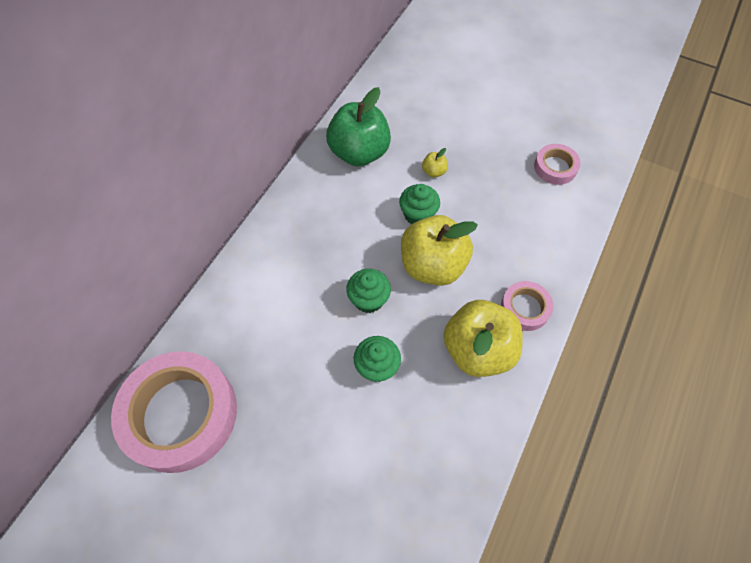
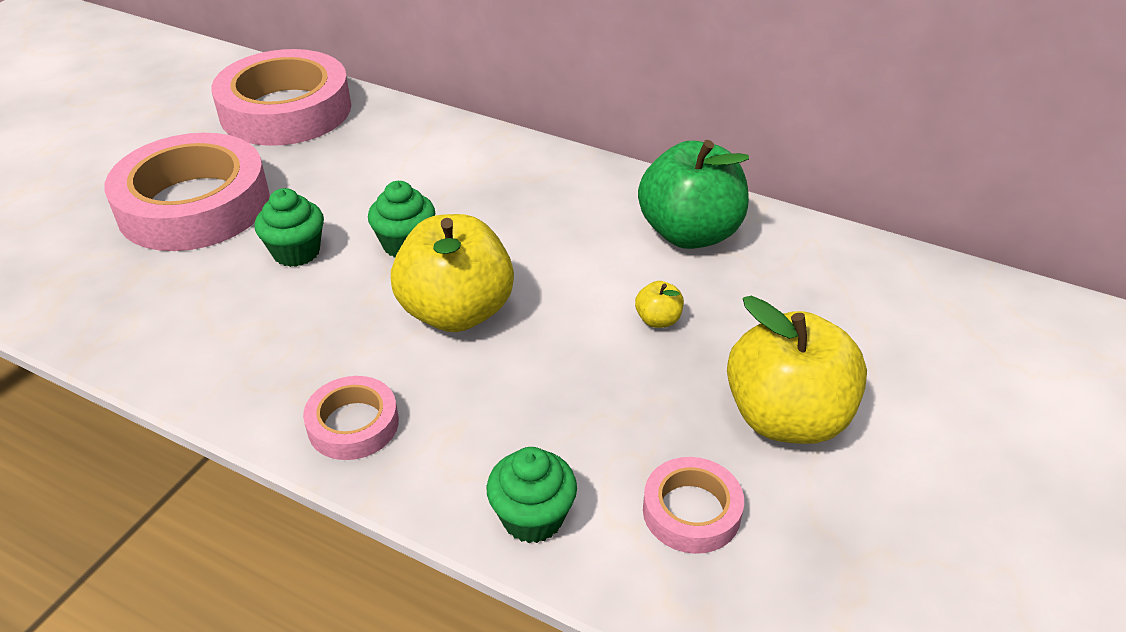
camera: 90 degrees right, 20 degrees down
(317, 456) = (194, 205): none -> pink tape
(418, 215) = (560, 298): green cupcake -> green cupcake (532, 517)
(478, 350) = (291, 357): yellow apple -> yellow apple (786, 418)

